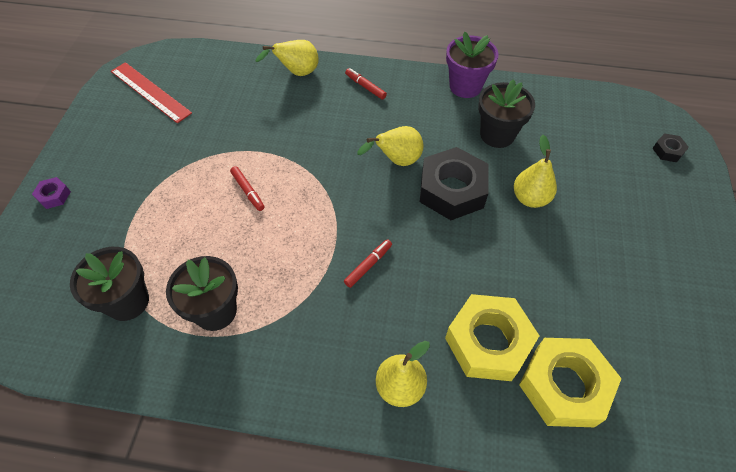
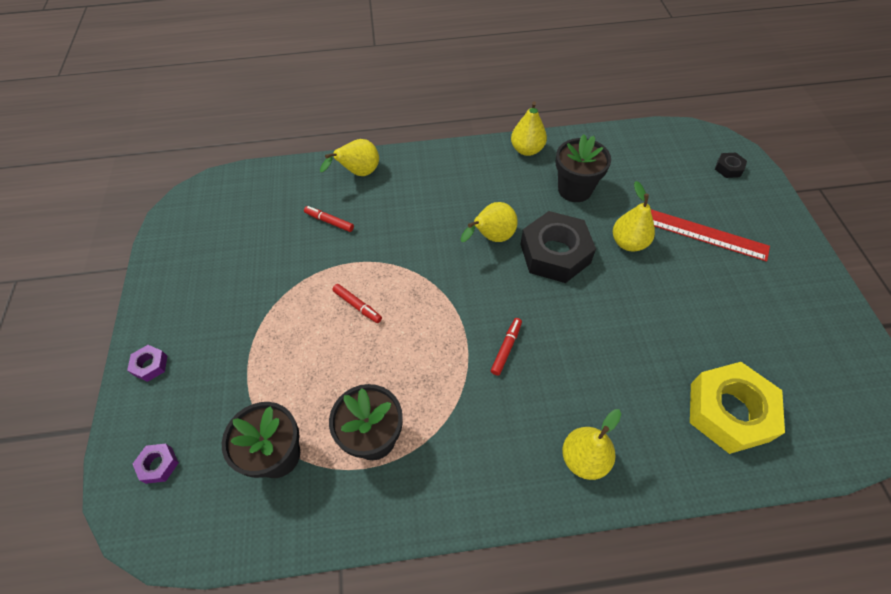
camera: 15 degrees left, 0 degrees up
(28, 280) = (158, 465): none -> purple nut
(150, 92) = (212, 228): red ruler -> red ruler (704, 234)
(365, 87) = (432, 172): red marker -> red marker (329, 221)
(465, 86) = (527, 150): purple flower pot -> yellow pear
(488, 342) = (646, 391): yellow nut -> none

